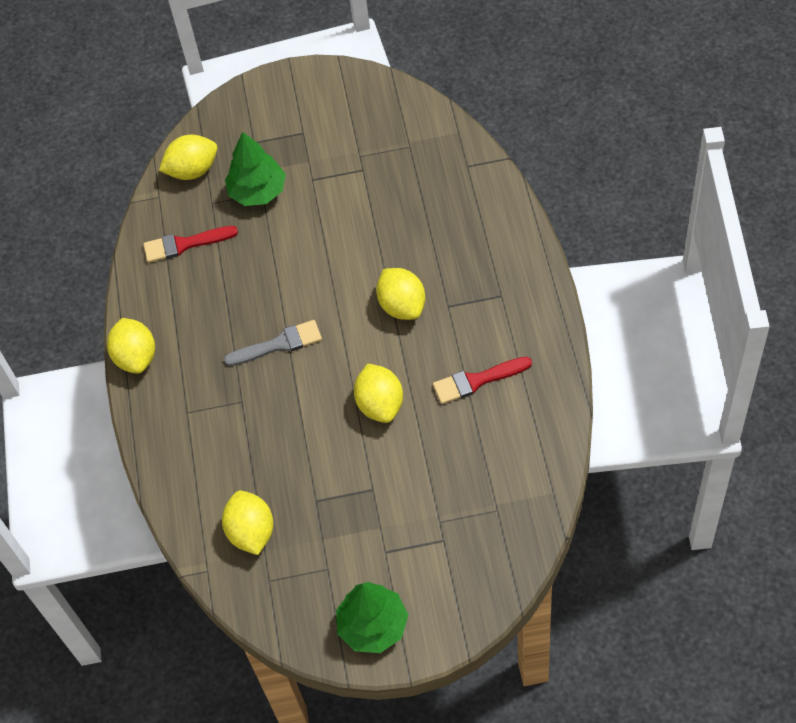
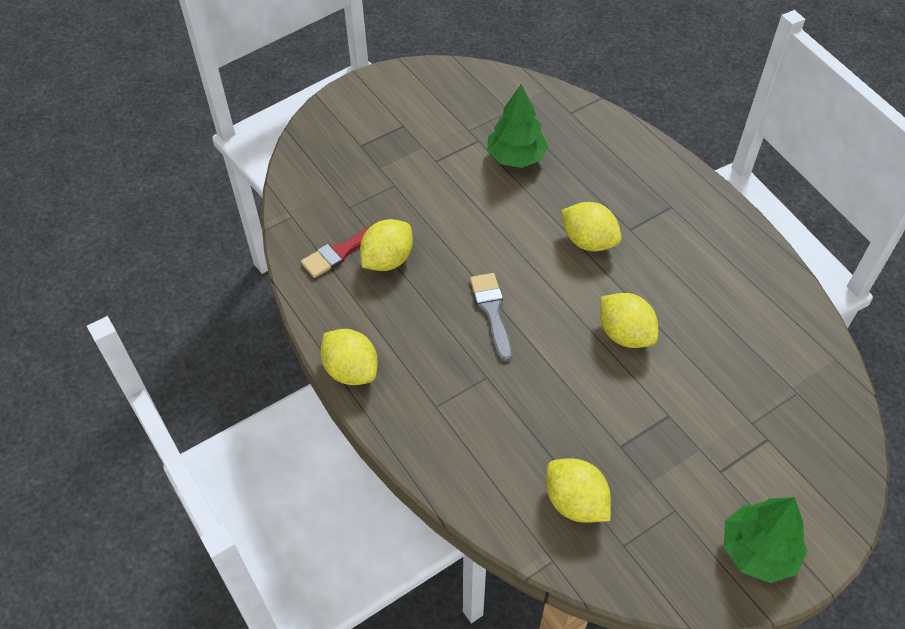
camera: 30 degrees left, 5 degrees down
(193, 170) = (313, 184): yellow lemon -> yellow lemon (387, 260)
(258, 191) = (389, 185): green tree -> green tree (516, 157)
(279, 344) = (492, 312): grey brush -> grey brush turned 60 degrees counterclockwise
(477, 381) = (699, 284): red brush -> none

